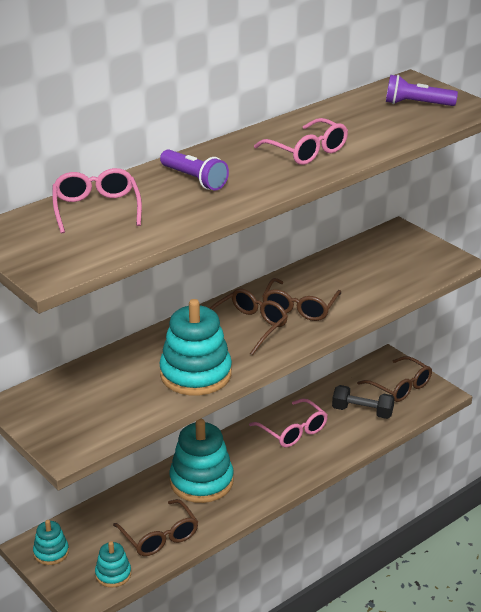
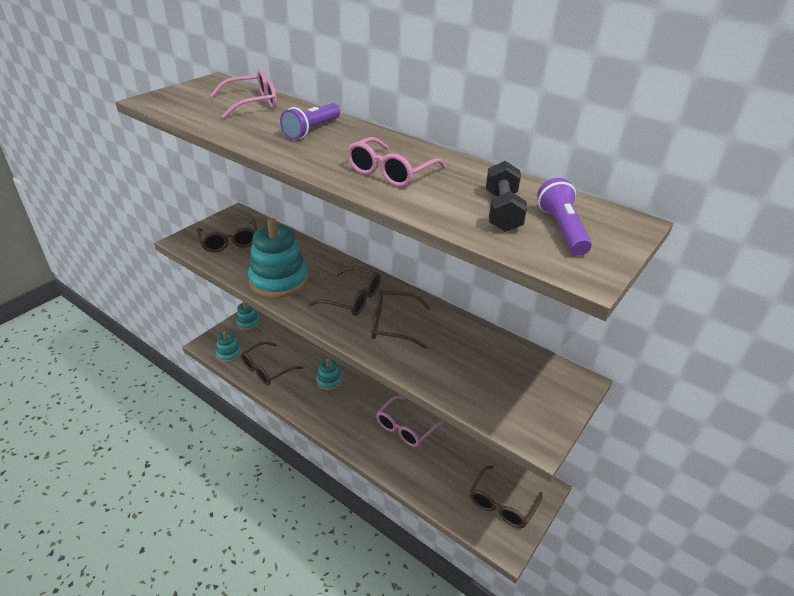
camera: 75 degrees right, 5 degrees up
(90, 410) = (229, 242): none -> brown glasses
(201, 481) = (329, 381): turquoise stacking toy -> turquoise stacking toy, size x0.51
(362, 411) = (450, 476): black dumbbell -> black dumbbell (502, 211)

